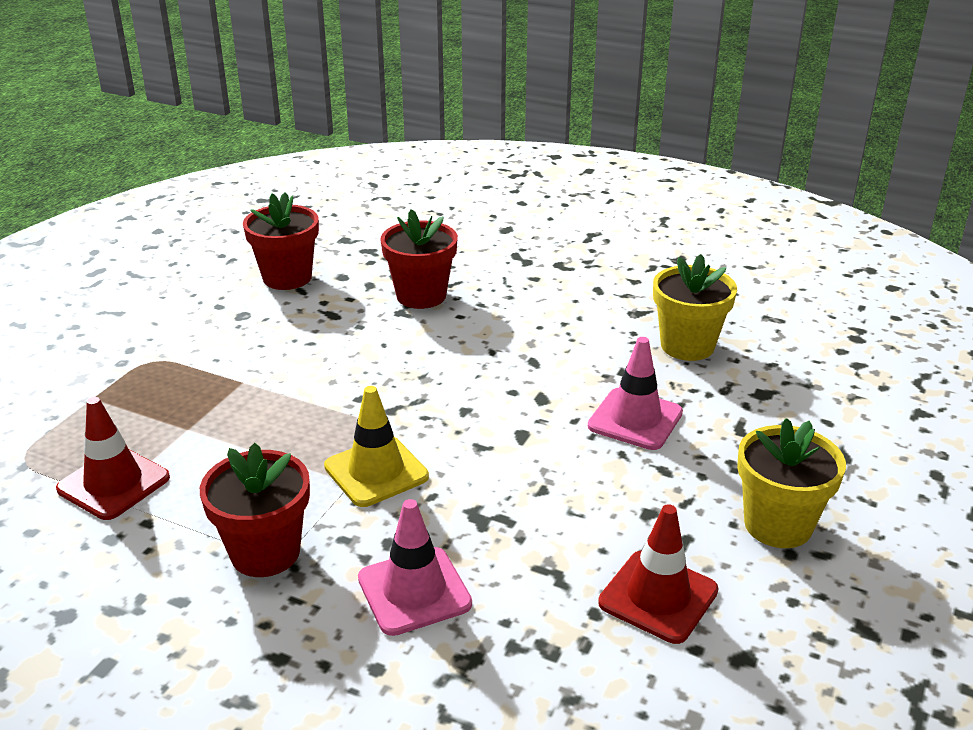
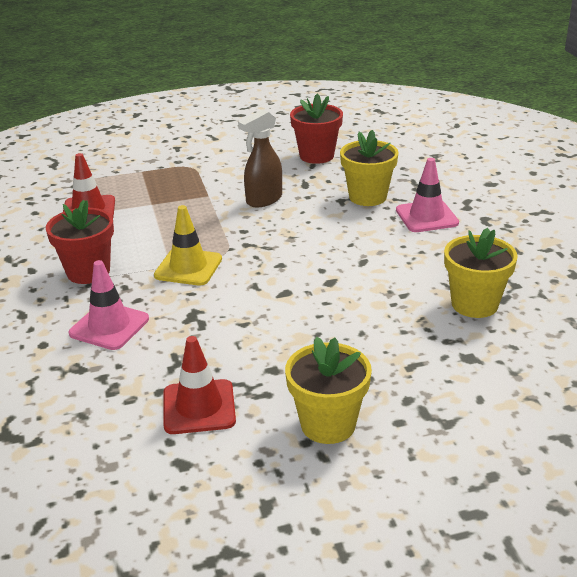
camera: 50 degrees right, 0 degrees up
(319, 353) = (263, 200): none -> brown spray bottle
(421, 296) = (367, 197): red flower pot -> yellow flower pot
(635, 419) = (359, 322): pink traffic cone -> pink traffic cone (426, 217)

